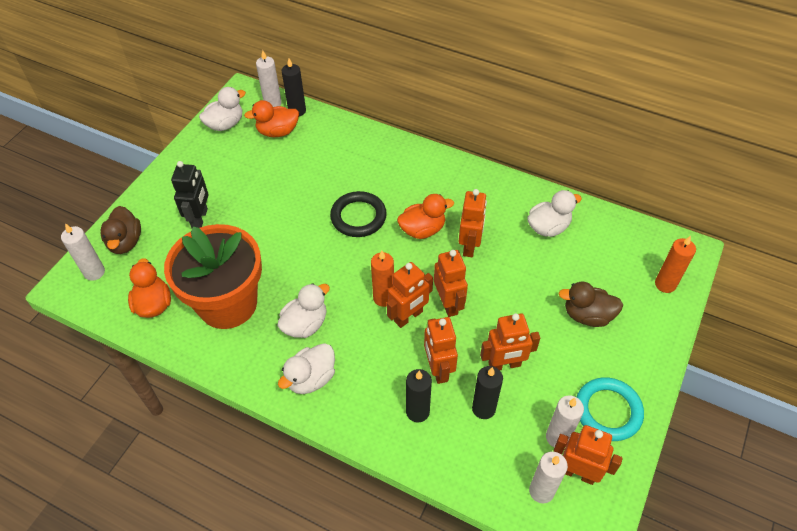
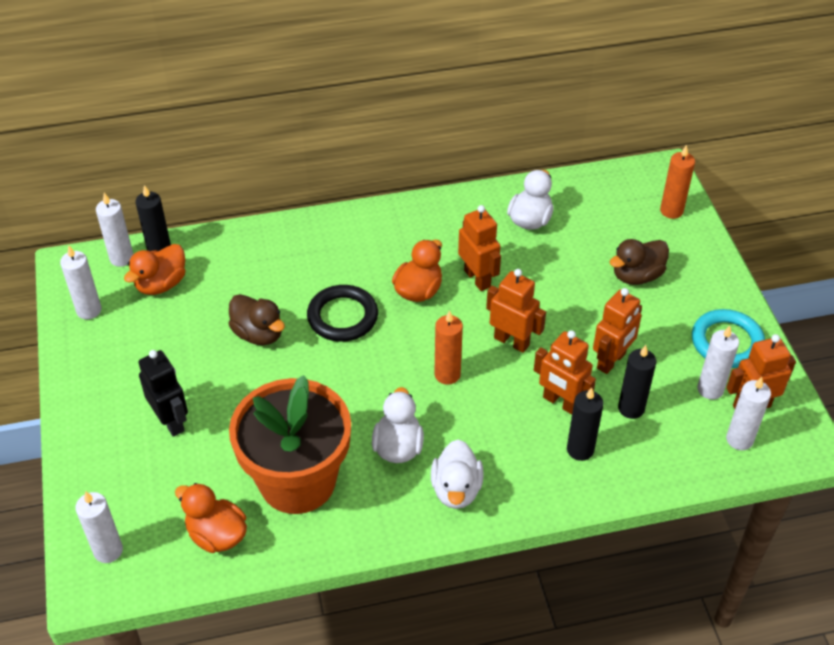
camera: 40 degrees left, 5 degrees down
(125, 242) = (110, 498): brown duck -> brown duck (258, 334)
(225, 124) = (89, 310): white duck -> white candle
(408, 317) = (488, 376): orange robot -> none

